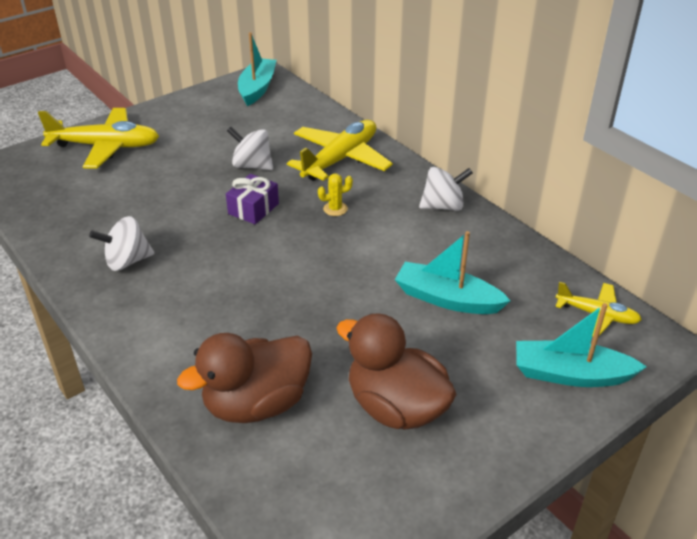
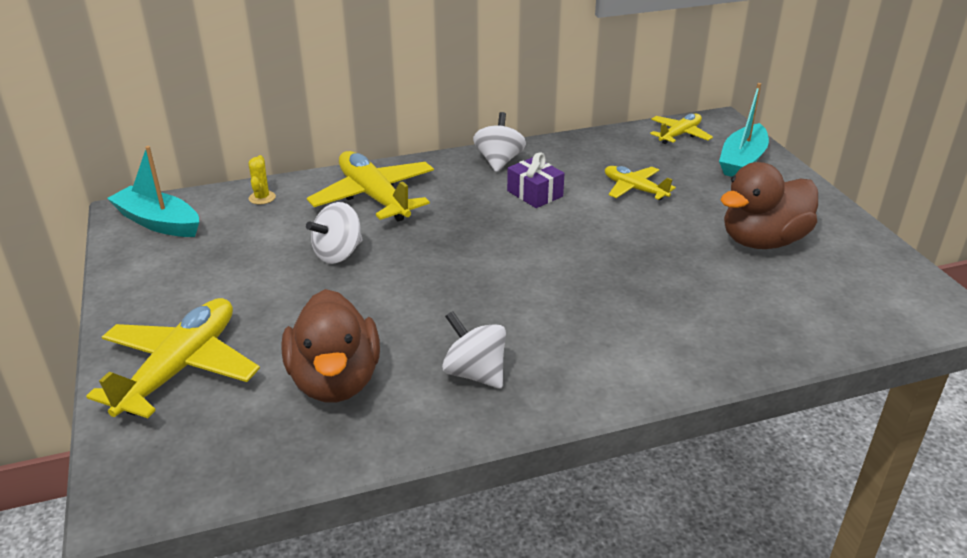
camera: 70 degrees left, 5 degrees down
(127, 261) = (475, 373): white spinning top -> white spinning top turned 135 degrees clockwise
(253, 209) = (428, 266): purple gift -> purple gift (535, 194)
(256, 404) = (744, 312): brown duck -> brown duck (335, 381)
(335, 209) = (464, 217): yellow cactus -> yellow cactus (262, 198)
(447, 299) = (634, 189): turquoise boat -> yellow plane

